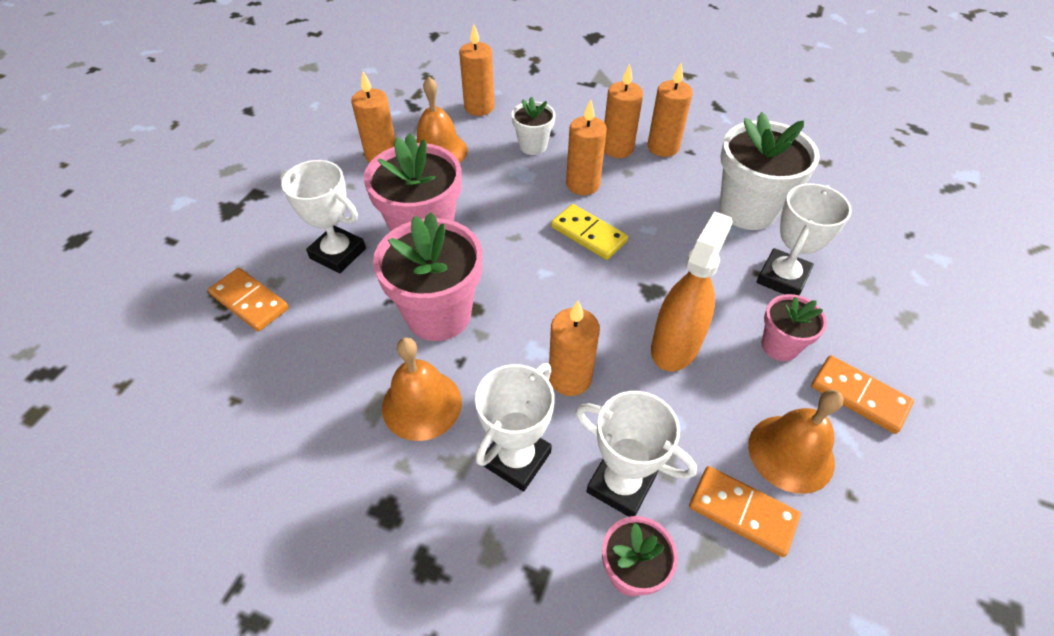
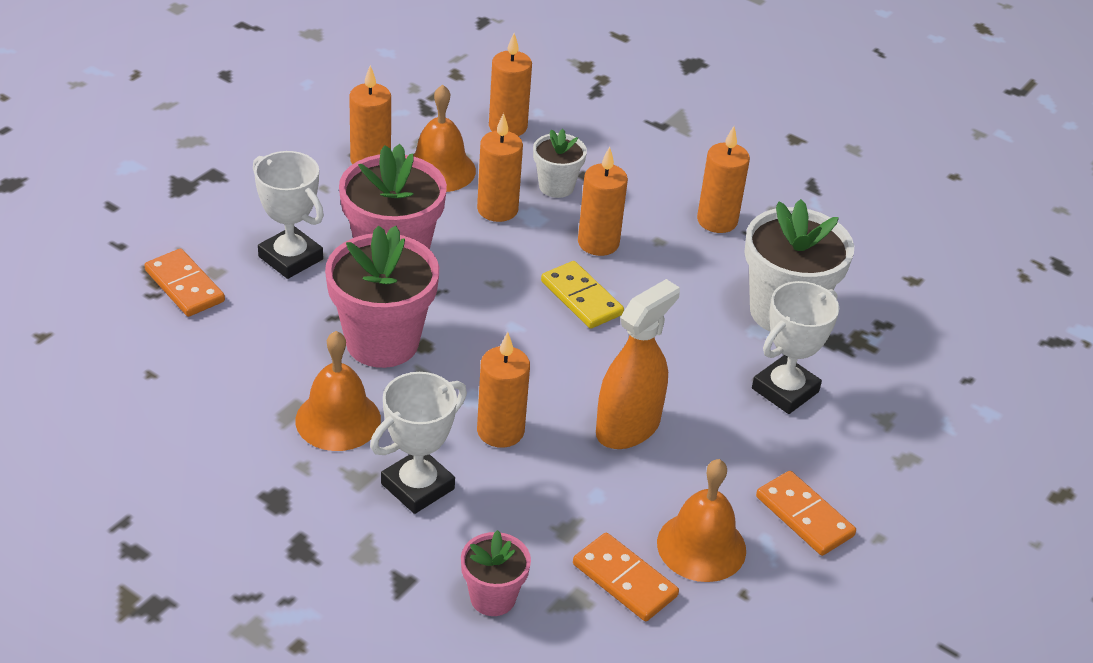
camera: 10 degrees right, 10 degrees down
(617, 148) = (659, 211): orange candle -> orange candle (497, 209)
(621, 484) = (513, 531): white trophy -> none
(779, 346) = (743, 453): pink flower pot -> none

